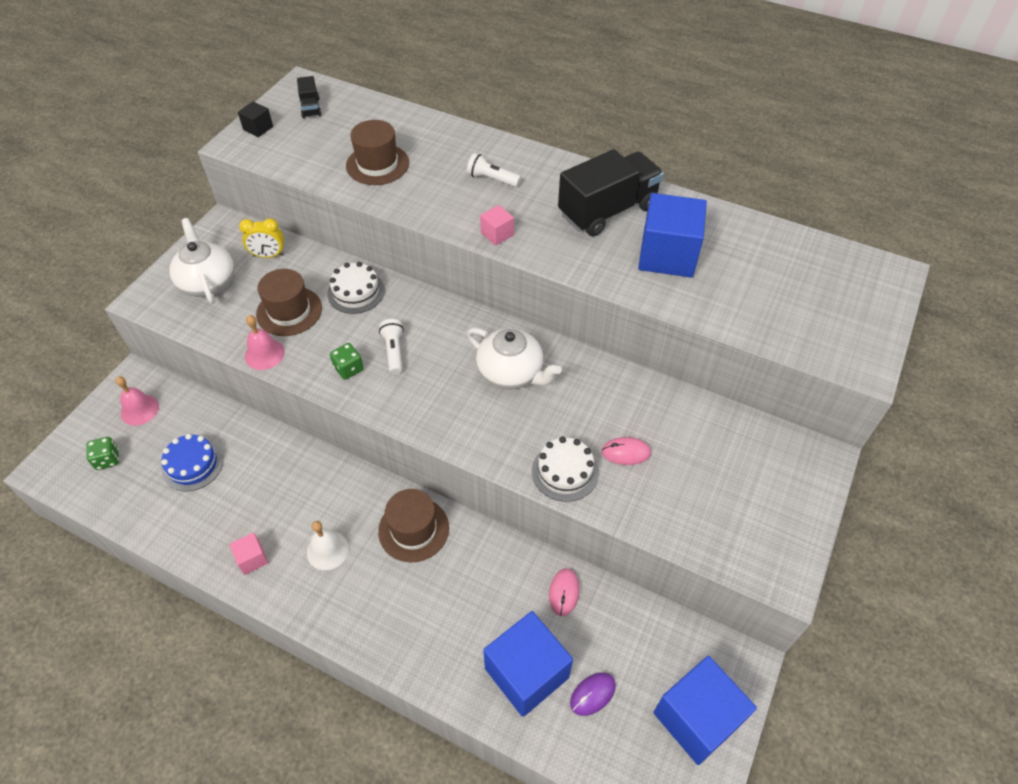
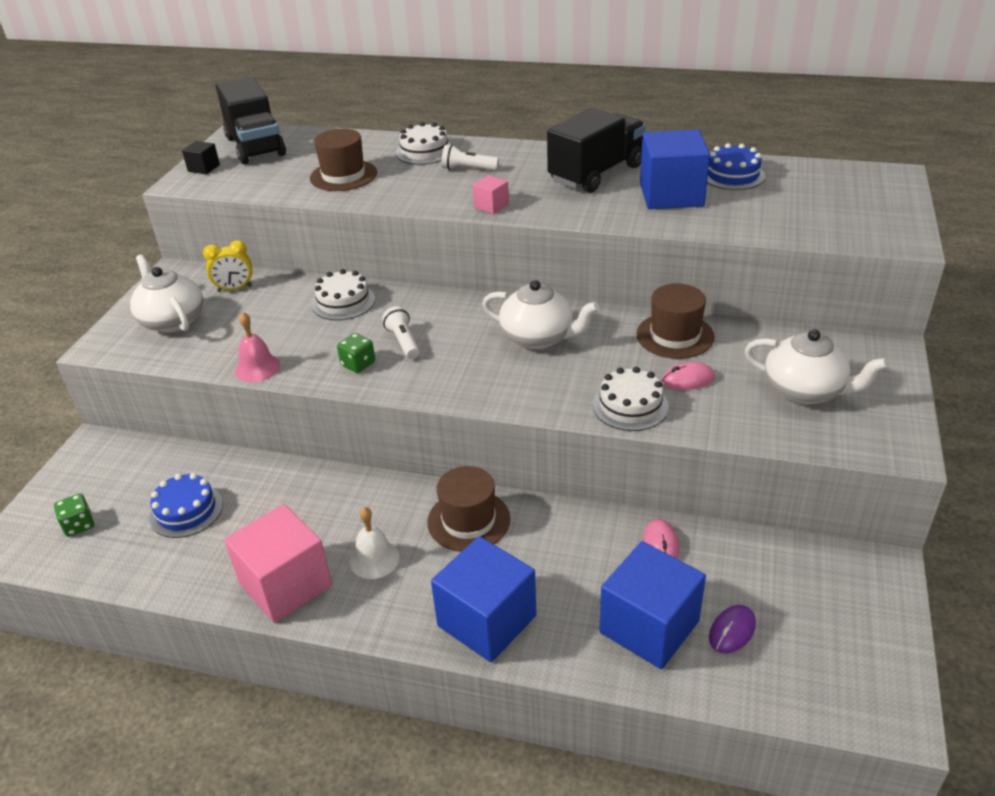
camera: 10 degrees left, 15 degrees down
(139, 410) = (107, 472): pink bell -> none
(252, 559) = (285, 585): pink cube -> pink cube, size x2.20
(289, 311) = (274, 329): brown hat -> brown hat (675, 335)
(311, 108) = (255, 146): black truck -> black truck, size x2.20
(460, 146) = (424, 151): none -> white cake
(697, 718) = (856, 628): blue cube -> blue cube (487, 621)
(725, 490) = (805, 391): none -> white teapot
(735, 240) = (732, 175): none -> blue cake

